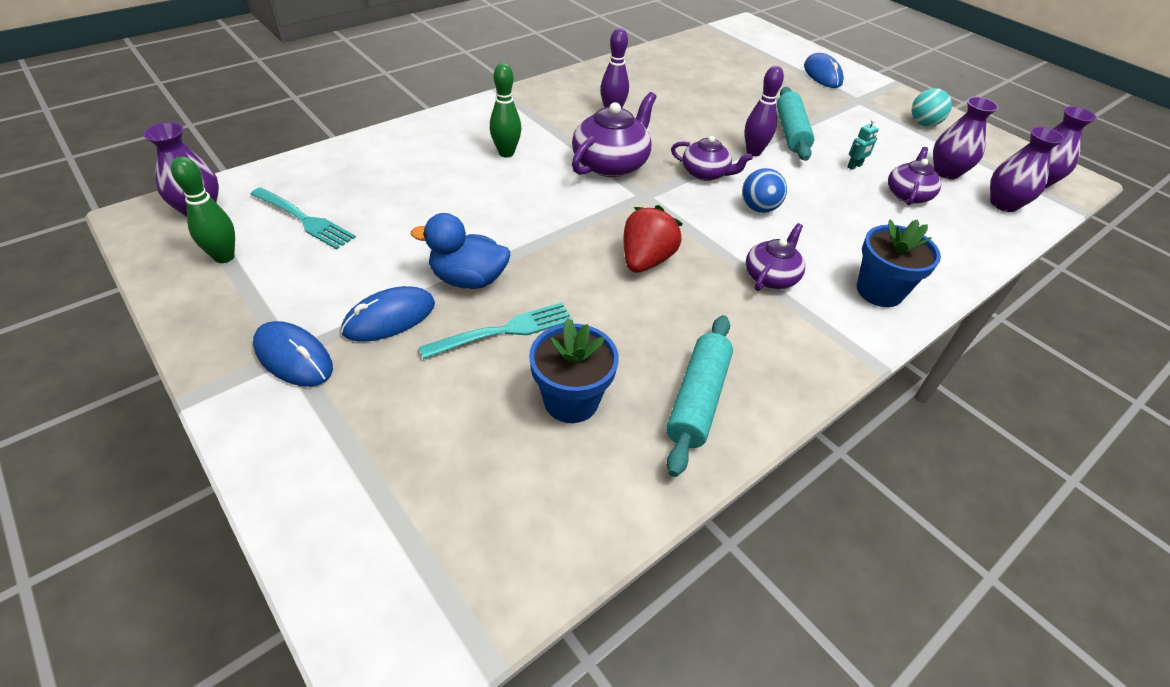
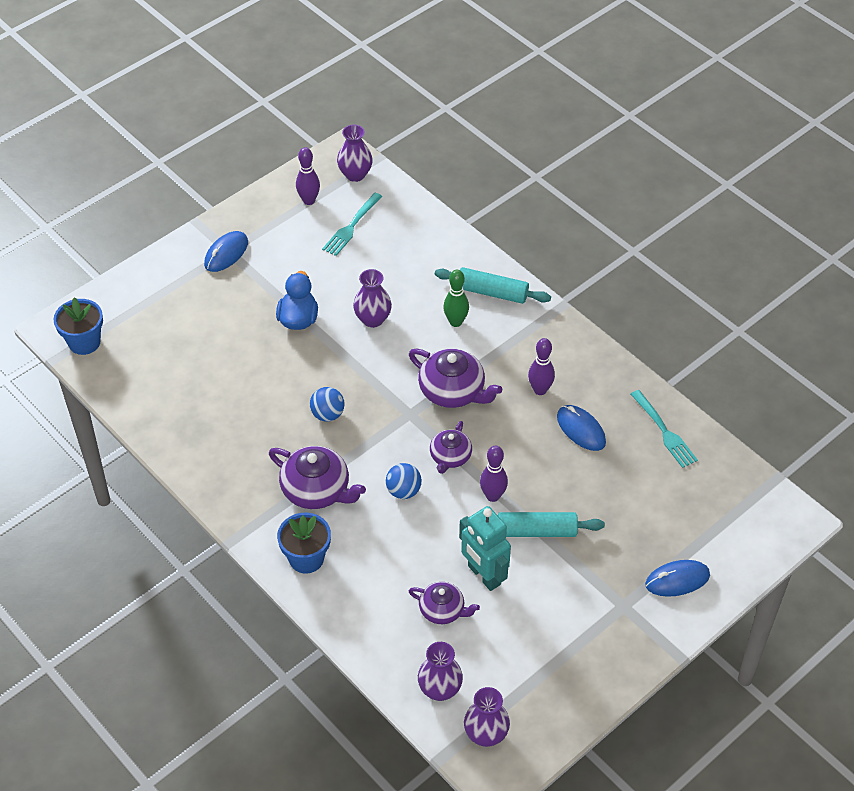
camera: 90 degrees right, 5 degrees up
(224, 257) = (309, 200): green bowling pin -> purple bowling pin
(389, 318) = (260, 287): blue mouse -> blue mouse (581, 429)
(504, 331) = (252, 342): turquoise fork -> turquoise fork (664, 431)
(571, 400) = (197, 378): blue flower pot -> blue flower pot (84, 342)
(646, 260) = (327, 414): red strawberry -> blue ball
(697, 399) = (199, 439): turquoise rolling pin -> turquoise rolling pin (492, 292)
(771, 276) = (317, 490): purple teapot -> purple teapot, size x1.61
(854, 166) = (483, 575): turquoise robot -> turquoise robot, size x2.41
(923, 124) = (584, 659): turquoise ball -> none
(946, 172) = (488, 654): purple vase -> purple vase (373, 319)

